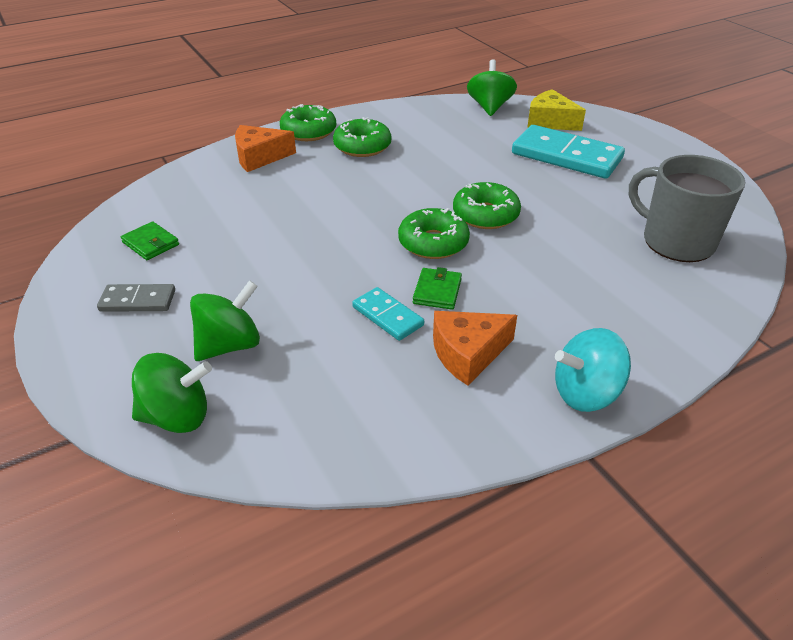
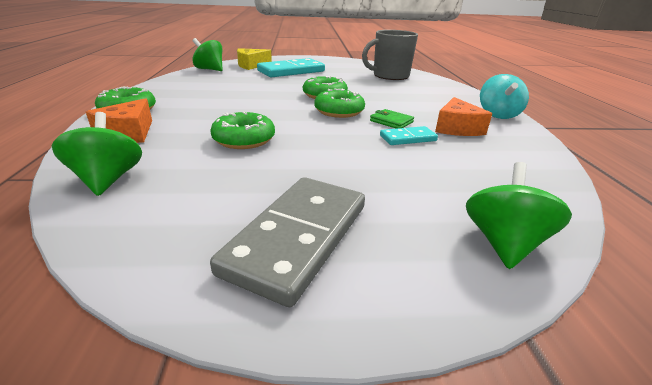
camera: 65 degrees left, 10 degrees down
(138, 301) = (297, 237): grey domino -> grey domino, size x1.93
(151, 243) = (193, 212): green wallet -> none
(230, 345) = (409, 198): green spinning top -> green spinning top (108, 179)
(362, 146) = (189, 102): green donut -> green donut (244, 139)

